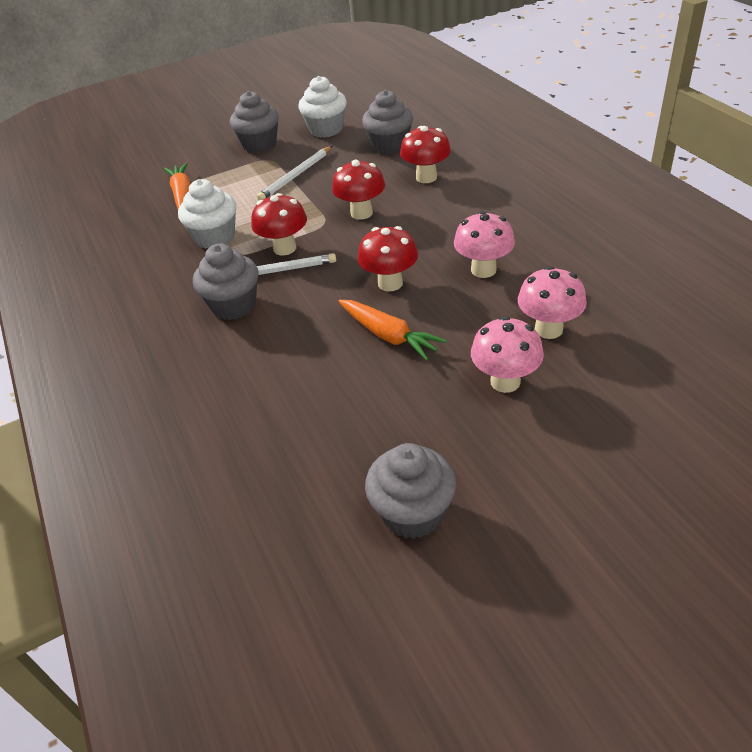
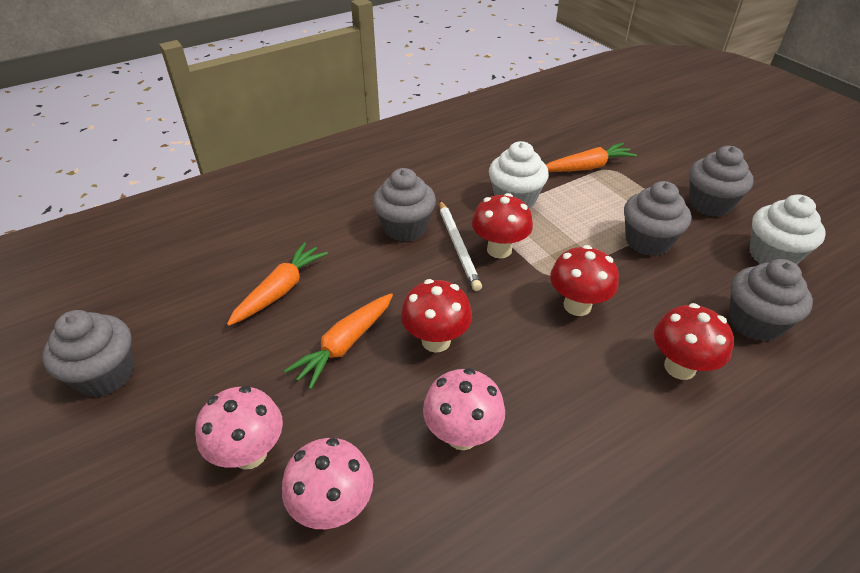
camera: 80 degrees right, 0 degrees up
(296, 176) = (647, 241): white pencil -> grey cupcake
(308, 388) = (280, 290): none -> orange carrot

